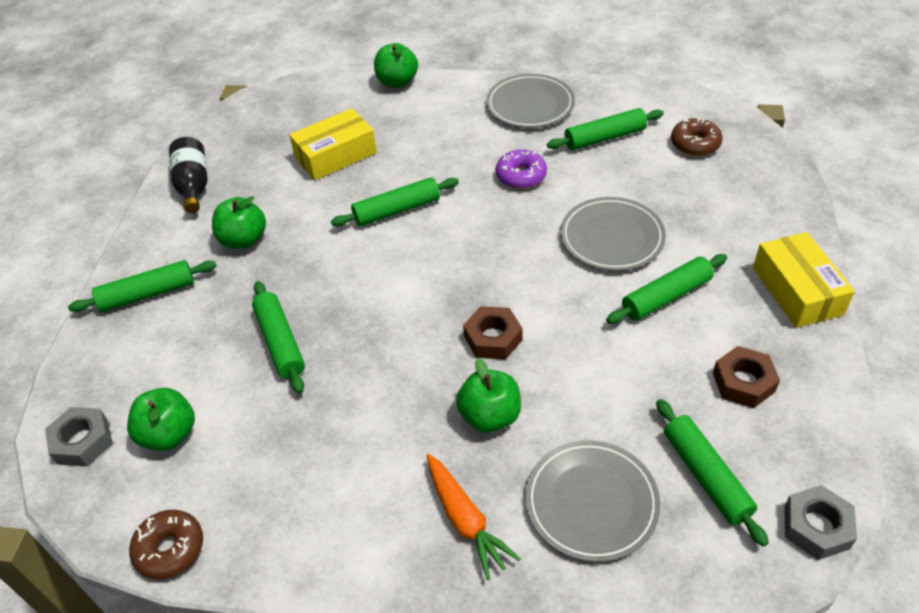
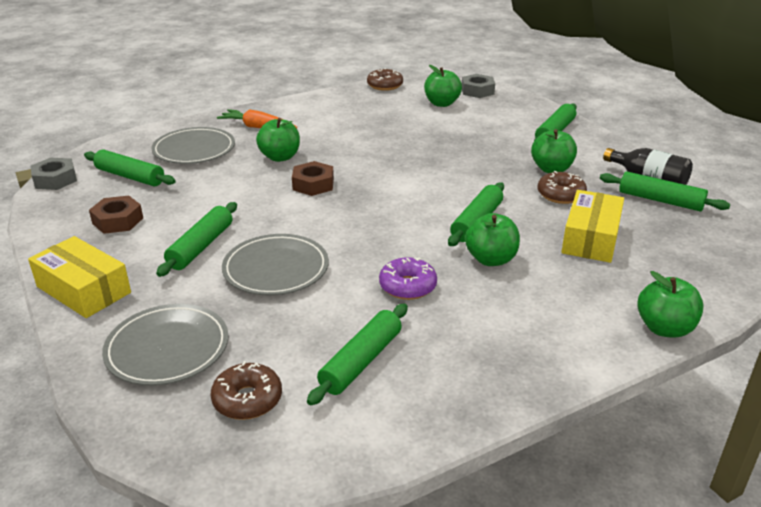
camera: 140 degrees right, 15 degrees down
(280, 342) = (442, 142): green rolling pin -> green rolling pin (660, 200)
(287, 206) = (560, 195): none -> brown donut
(433, 171) = (491, 259): none -> green apple
(530, 105) = (486, 366): grey plate -> grey plate (167, 348)

